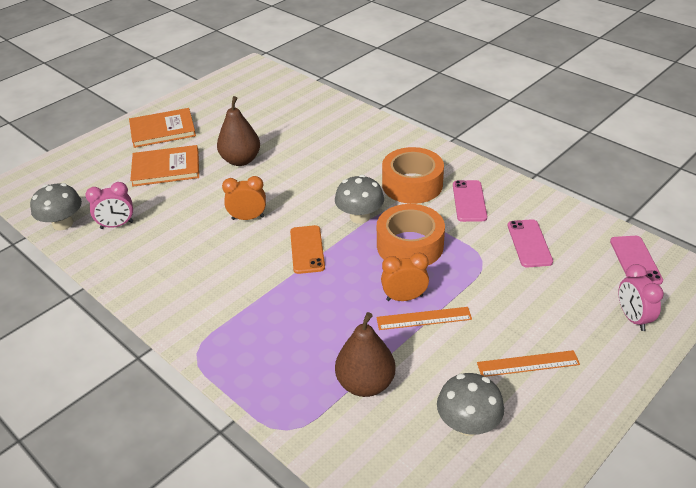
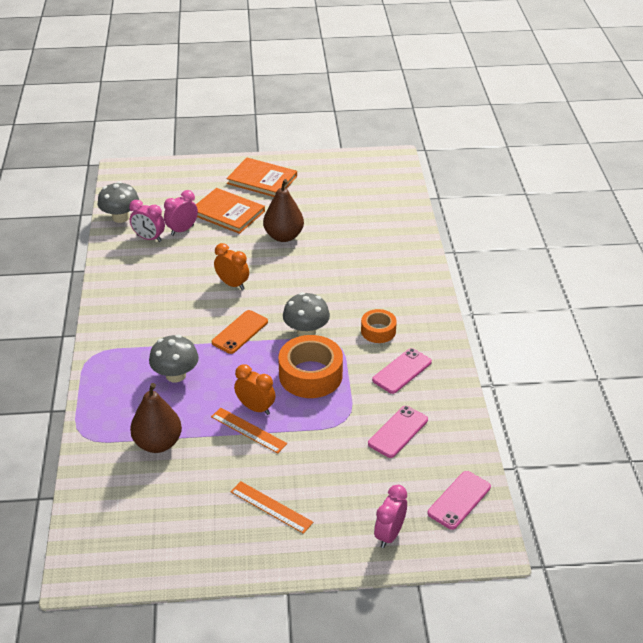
camera: 40 degrees right, 0 degrees up
(141, 202) = (182, 230): none -> pink clock
(412, 184) = (378, 331): orange tape -> orange tape, size x0.57
(468, 424) = (182, 511): grey mushroom -> grey mushroom (175, 375)

